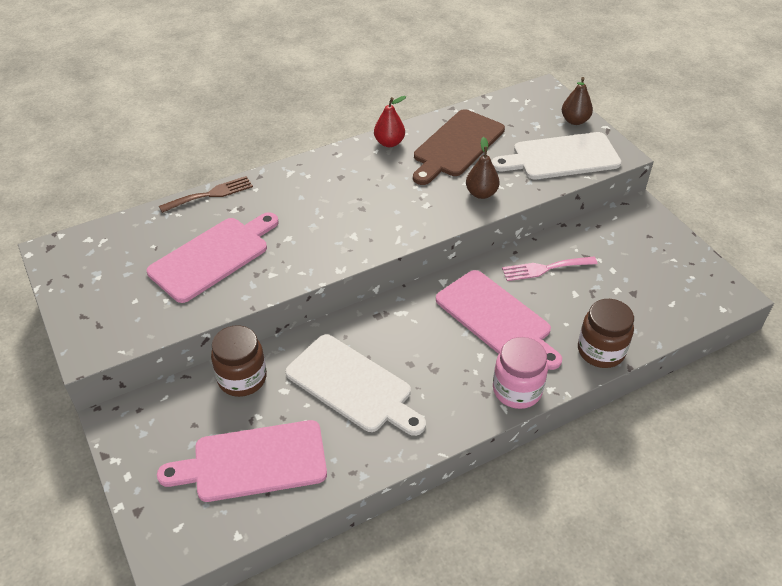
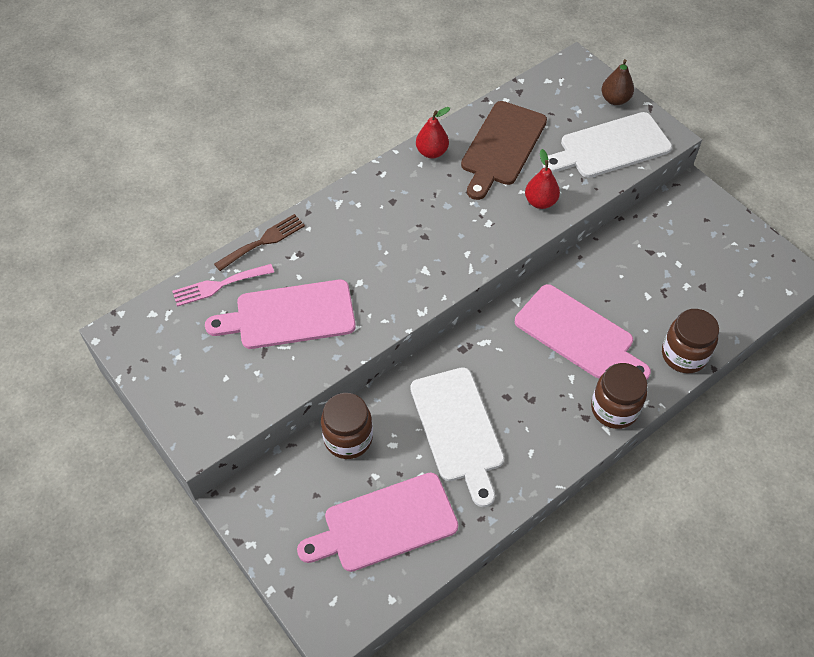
camera: 10 degrees left, 10 degrees up
(213, 257) = (289, 315): pink cutting board -> pink cutting board turned 135 degrees counterclockwise
(353, 386) = (458, 429): white cutting board -> white cutting board turned 45 degrees clockwise
(481, 193) = (540, 202): brown pear -> red pear
(517, 390) = (614, 409): pink jar -> brown jar
(545, 268) = (613, 272): pink fork -> pink fork (218, 285)

